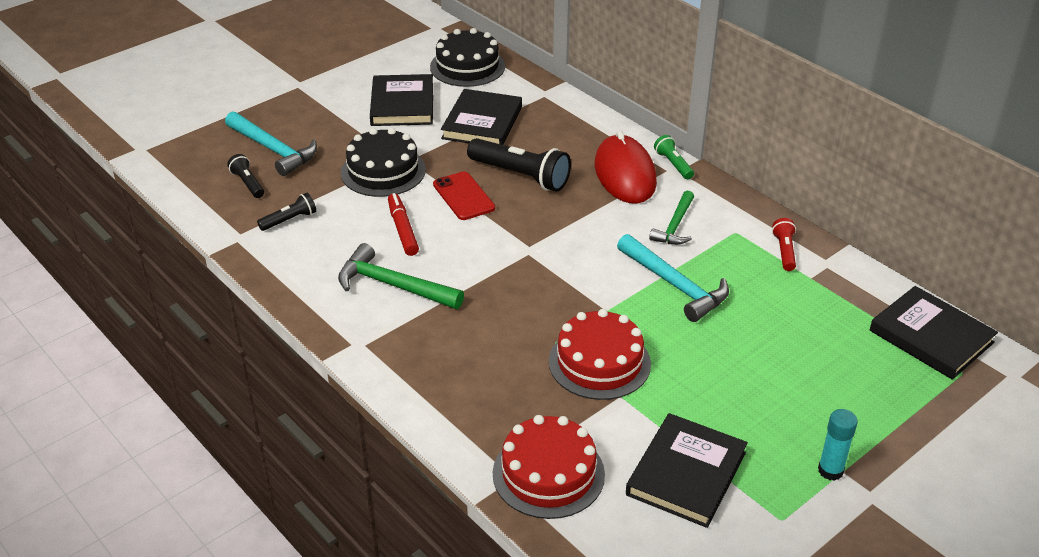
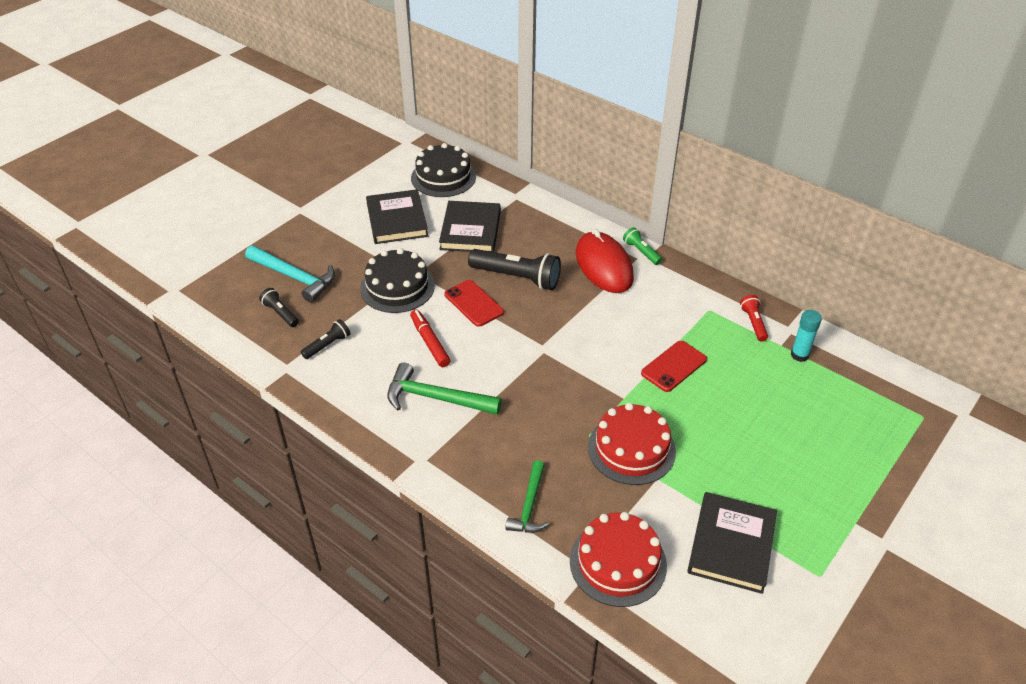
camera: 10 degrees left, 5 degrees up
(675, 226) = (658, 310): green hammer -> green hammer (529, 505)
(675, 285) = (674, 366): turquoise hammer -> red phone
(830, 470) = (846, 524): turquoise glue stick -> turquoise glue stick (799, 355)
(931, 336) = (890, 387): black book -> none

